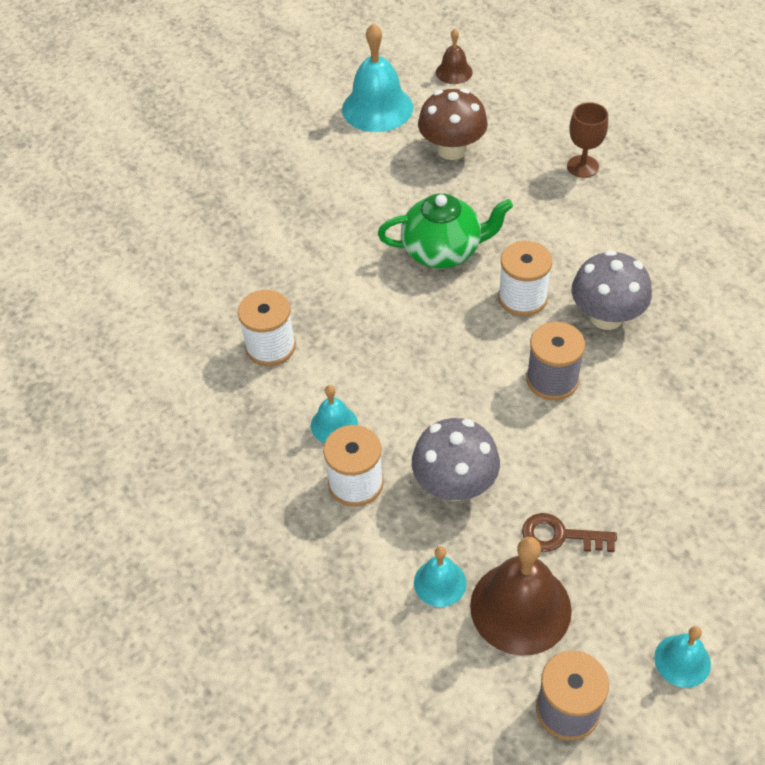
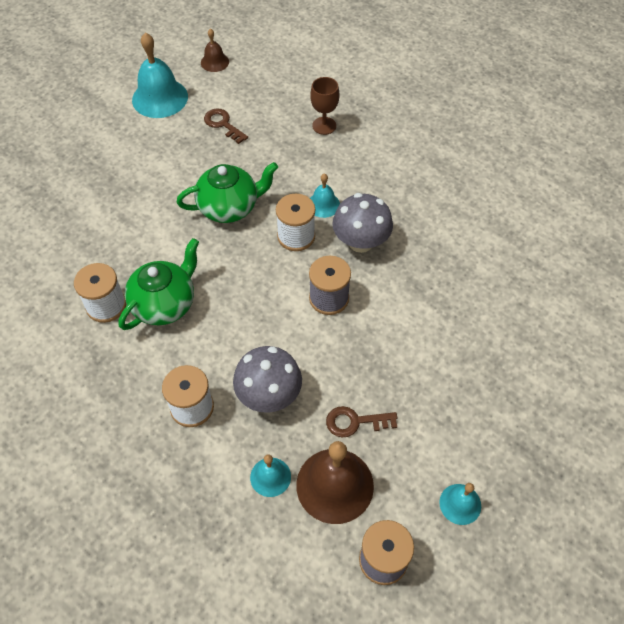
camera: 15 degrees left, 5 degrees up
(334, 424) = (167, 362): turquoise bell -> turquoise bell (323, 204)
(343, 356) = (165, 304): none -> green teapot
(452, 149) = (223, 124): brown mushroom -> brown key

